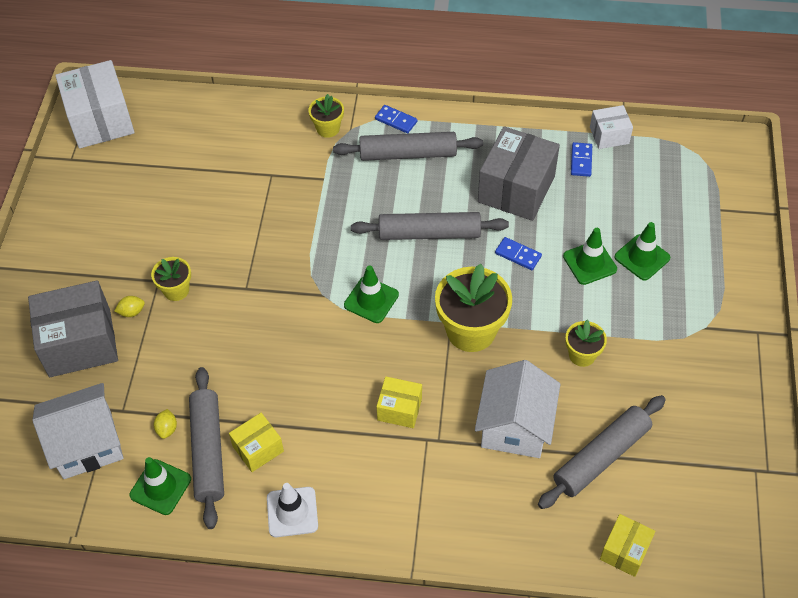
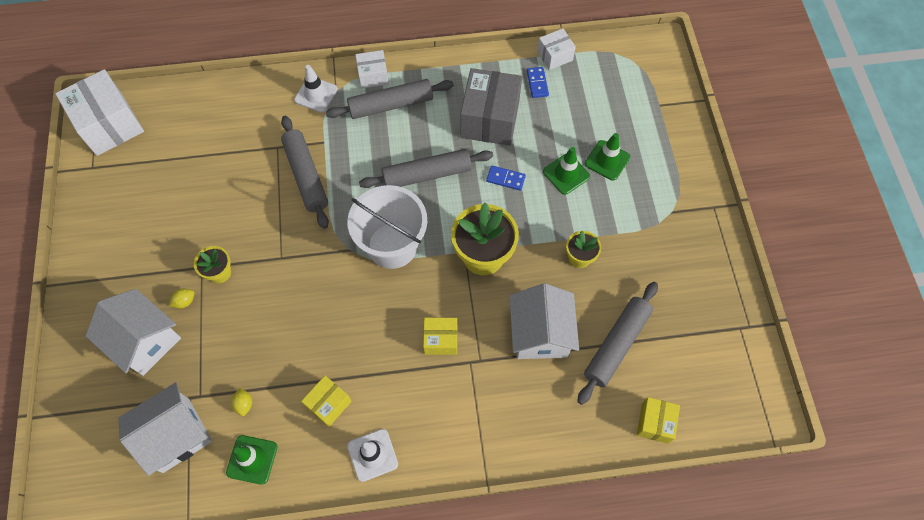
camera: 15 degrees left, 10 degrees up
(80, 343) = (145, 341): grey box -> white house
(208, 451) = (286, 416): grey rolling pin -> grey rolling pin (306, 175)
(328, 128) = (316, 94): yellow flower pot -> white traffic cone
(371, 300) = (392, 245): green traffic cone -> white bucket
(396, 120) = (373, 76): blue domino -> white box

